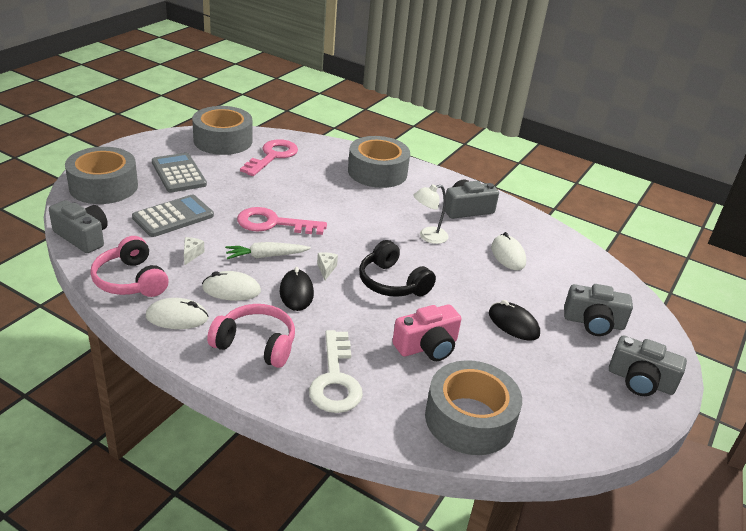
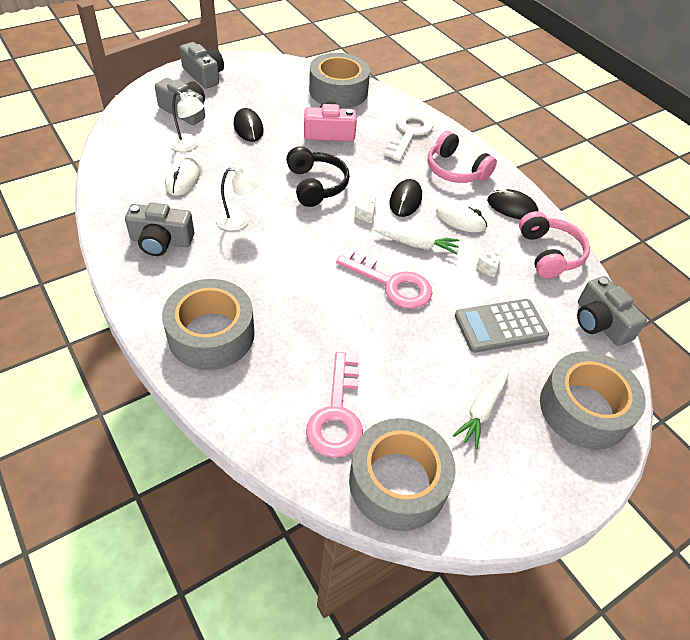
camera: 155 degrees left, 15 degrees up
(177, 317) = (512, 207): white mouse -> black mouse
(179, 173) = (482, 409): grey calculator -> white carrot
(272, 156) = (337, 413): pink key -> pink key turned 45 degrees counterclockwise
(542, 287) = (189, 145): none -> white lamp

